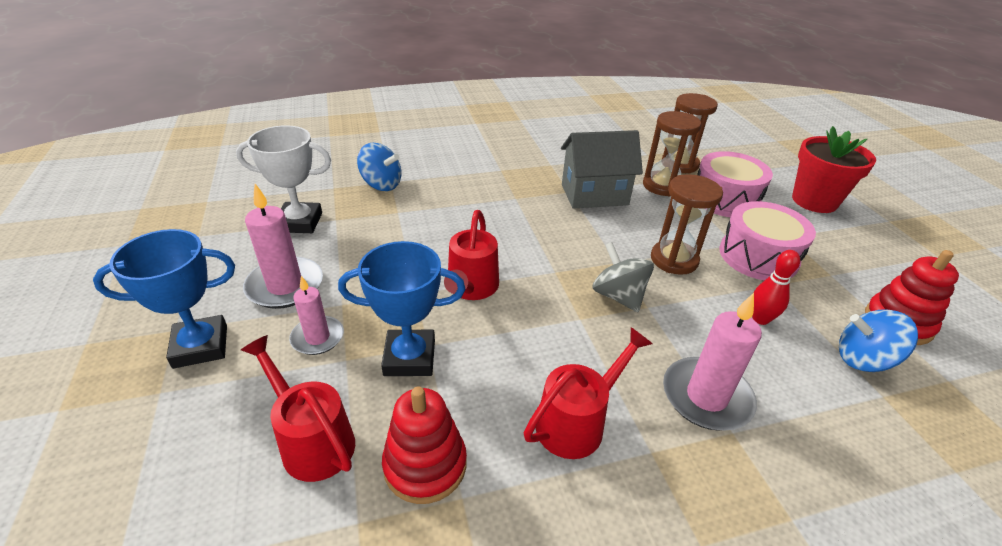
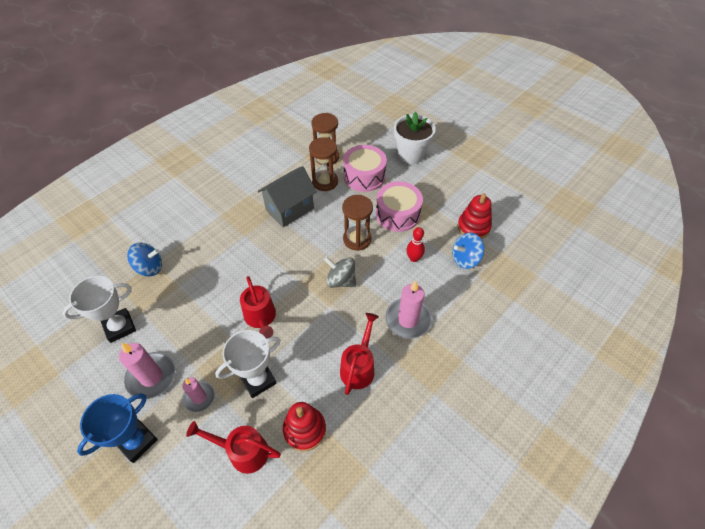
camera: 30 degrees left, 15 degrees up
(409, 358) = (258, 380): blue trophy -> white trophy
(814, 201) = (411, 154): red flower pot -> white flower pot

